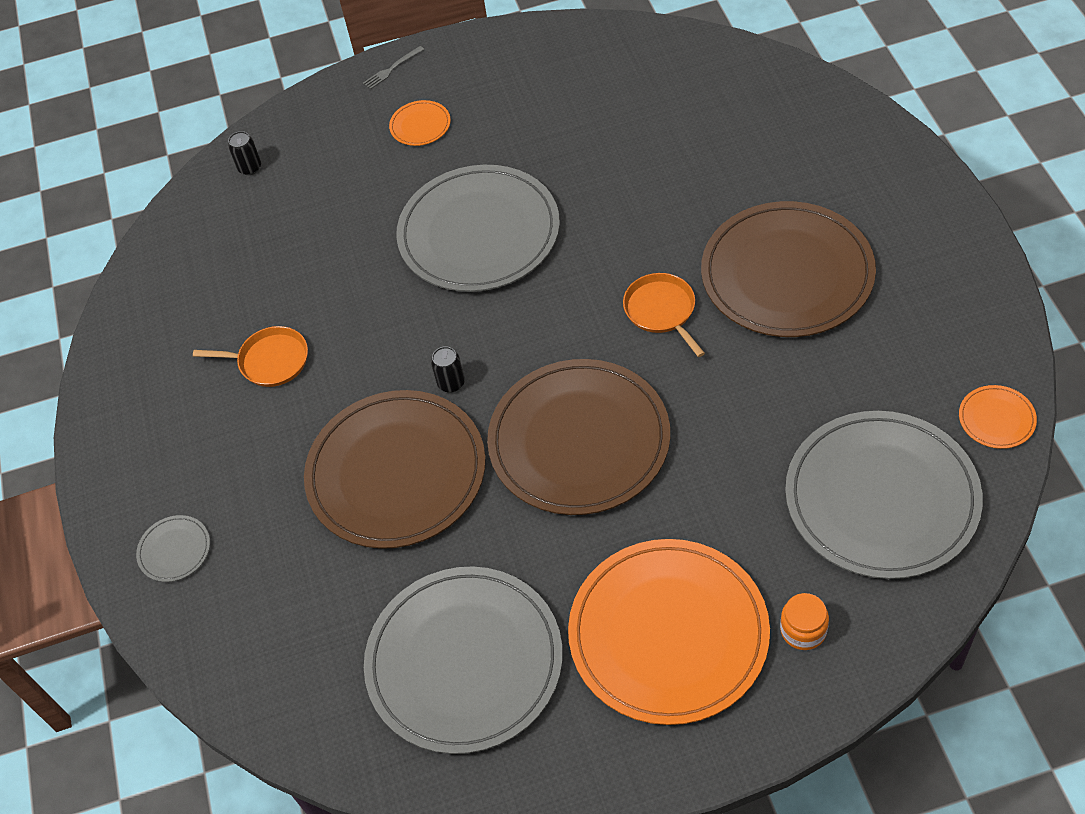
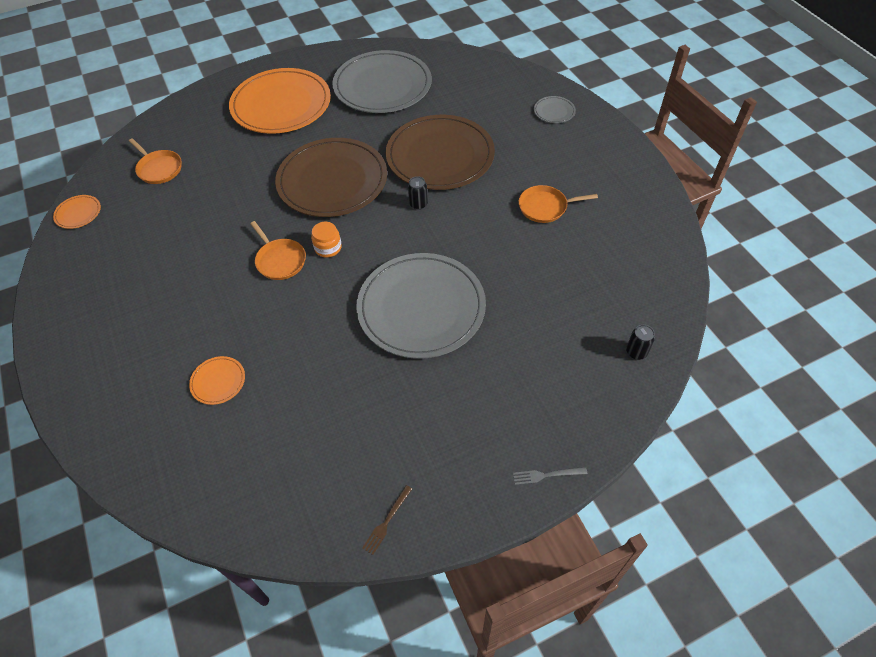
camera: 165 degrees right, 0 degrees up
(392, 69) = (547, 475): grey fork -> grey fork turned 135 degrees counterclockwise
(420, 125) = (497, 407): orange plate -> orange plate (218, 381)
(552, 43) = (387, 521): none -> brown fork
(787, 274) = (188, 293): brown plate -> none
(803, 630) = (213, 112): orange jar -> orange jar (328, 248)
(881, 498) = (159, 168): grey plate -> orange pan

